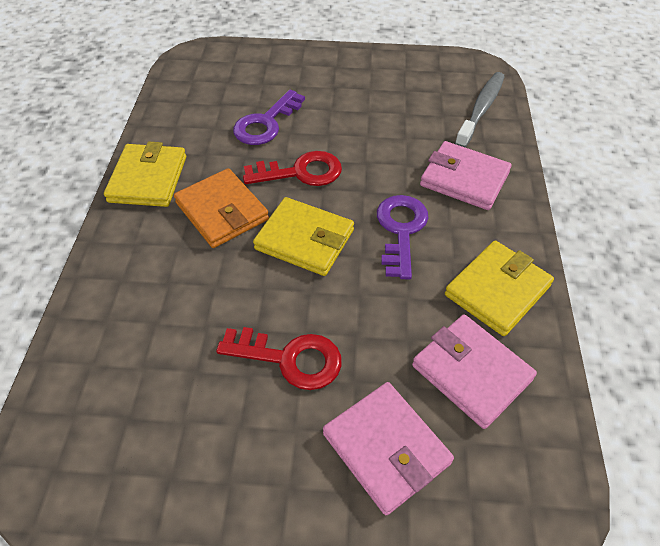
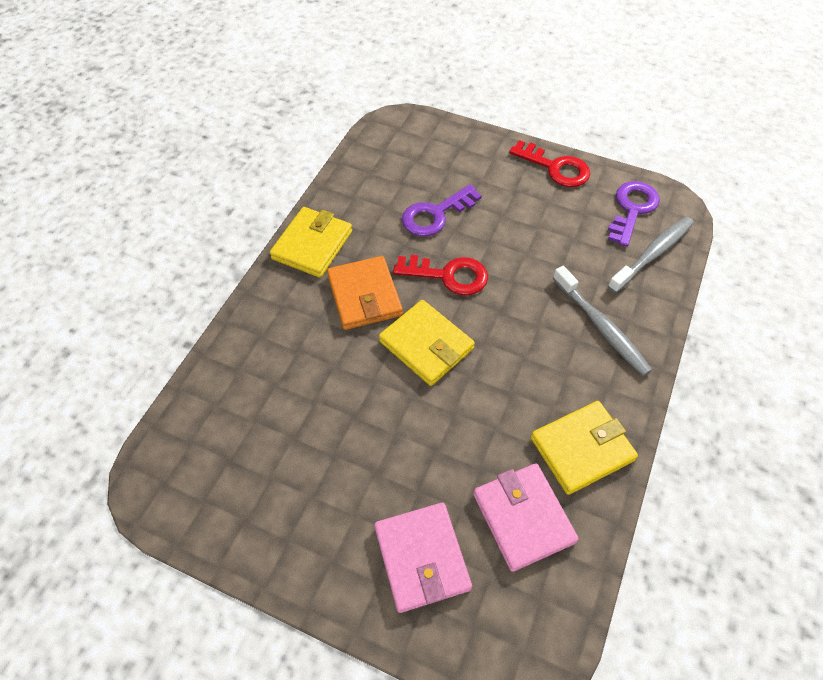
camera: 20 degrees right, 5 degrees up
(290, 358) = (373, 452): red key -> red key (555, 168)
(401, 230) = (517, 361): purple key -> purple key (632, 209)
(464, 179) = (601, 326): pink wallet -> grey toothbrush

